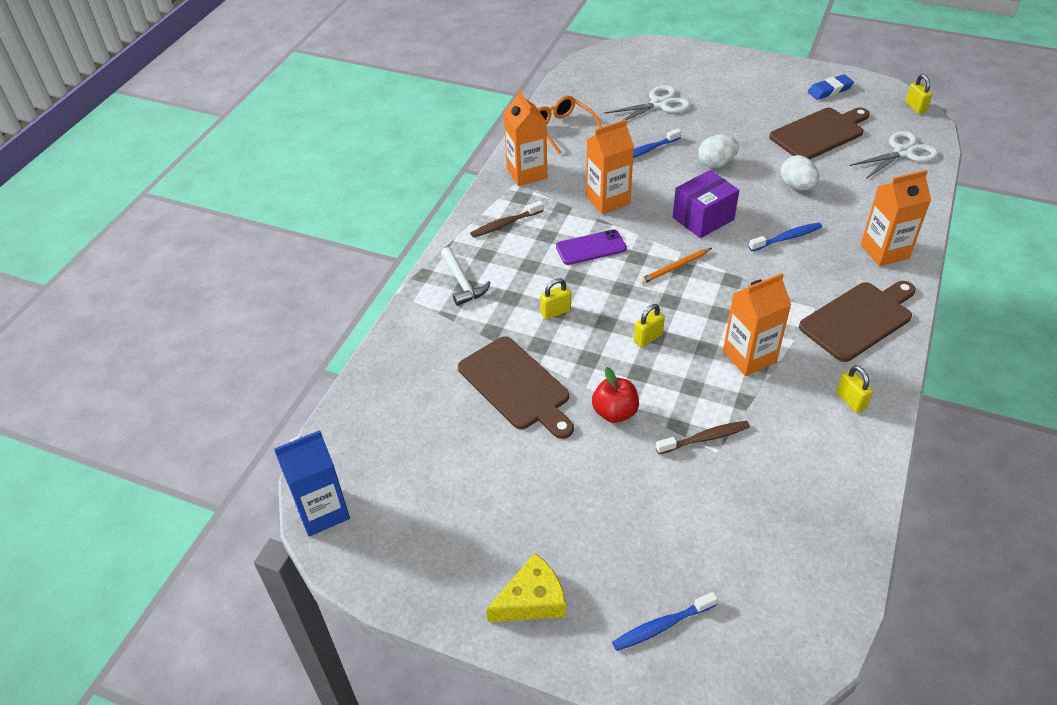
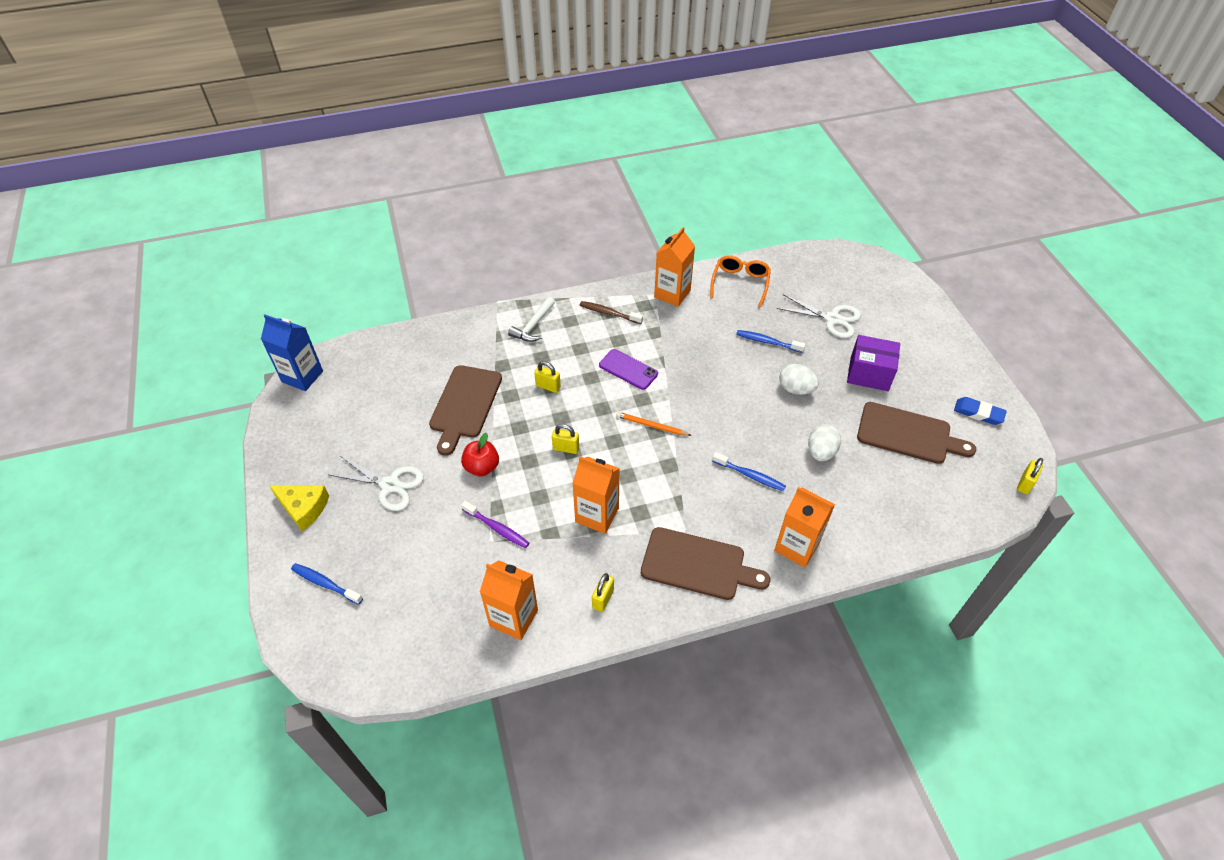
camera: 50 degrees right, 5 degrees up
(607, 200) = (687, 351): orange carton -> orange carton (513, 618)
(703, 218) = (722, 414): purple box -> purple box (869, 374)
(705, 438) = (497, 528): brown toothbrush -> purple toothbrush
(903, 152) = (946, 503): white scissors -> white scissors (390, 485)

